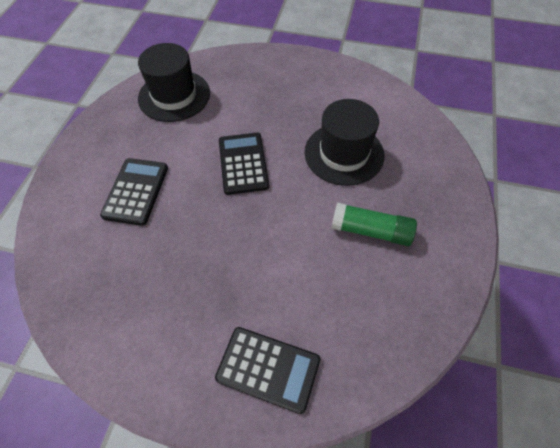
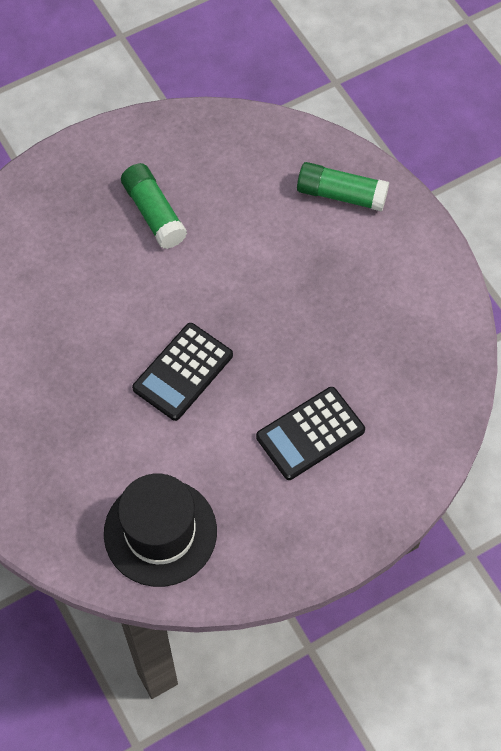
camera: 135 degrees left, 5 degrees up
(268, 369) = (341, 195): black calculator -> green glue stick
(344, 153) = (82, 296): black hat -> none

